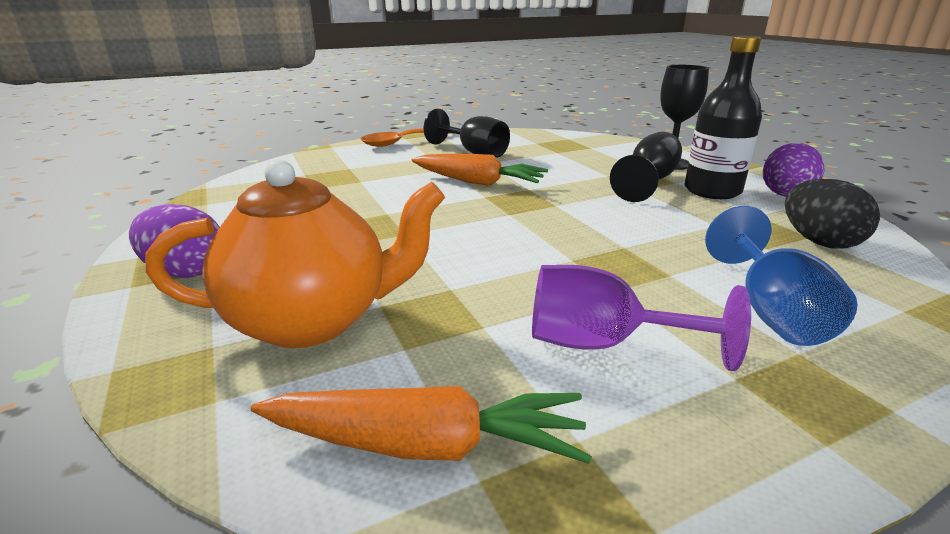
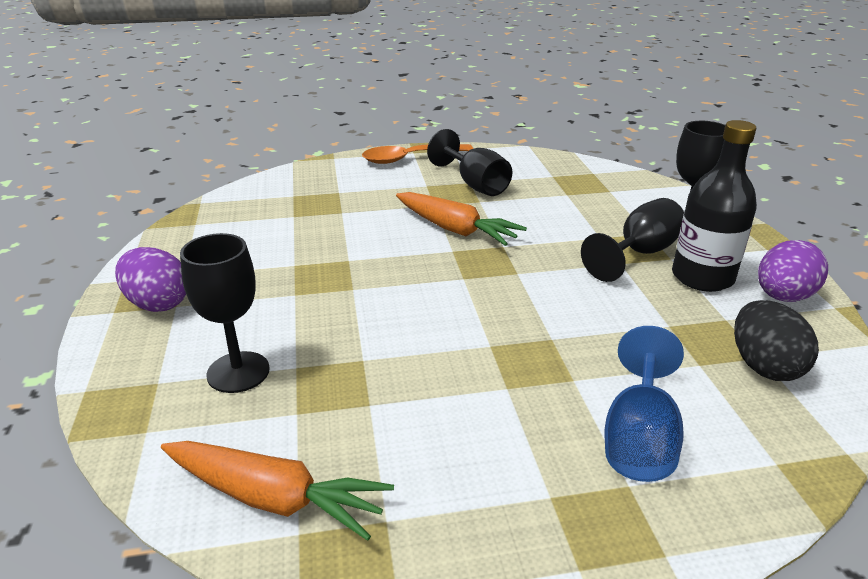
camera: 15 degrees right, 5 degrees up
(313, 320) = (238, 372): orange teapot -> black goblet
(603, 344) = (459, 442): purple goblet -> none

